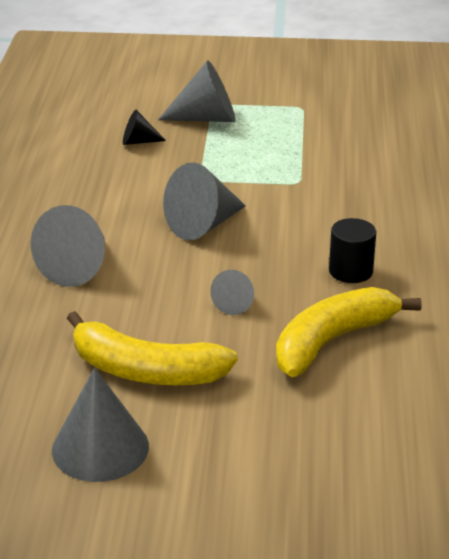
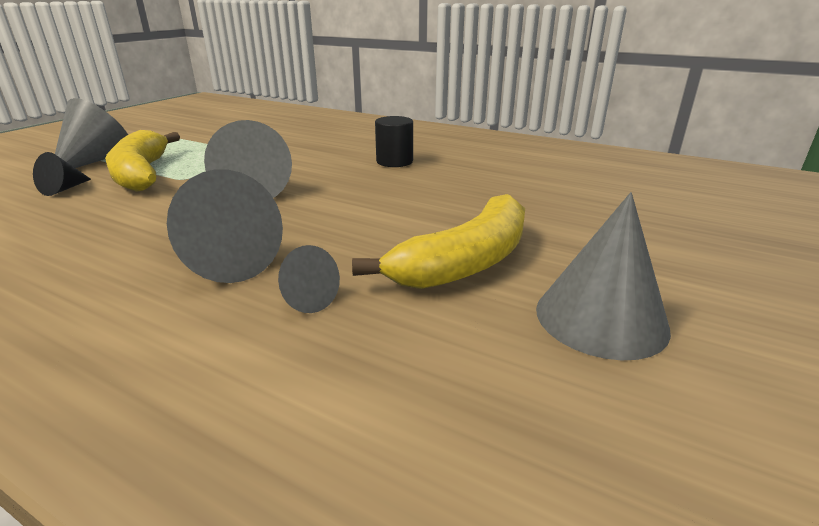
camera: 65 degrees left, 5 degrees down
(235, 303) = (392, 203): grey cone -> grey cone (305, 298)
(332, 341) = (479, 183): yellow banana -> yellow banana (142, 173)

